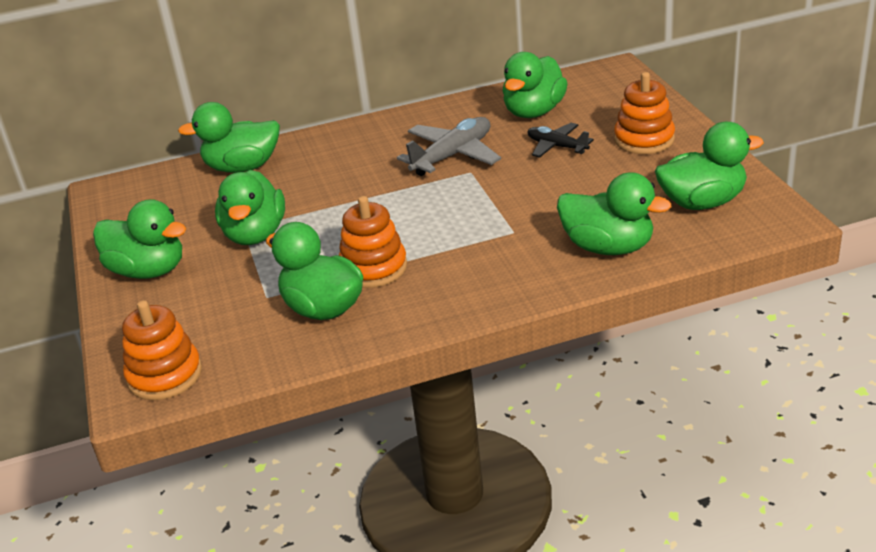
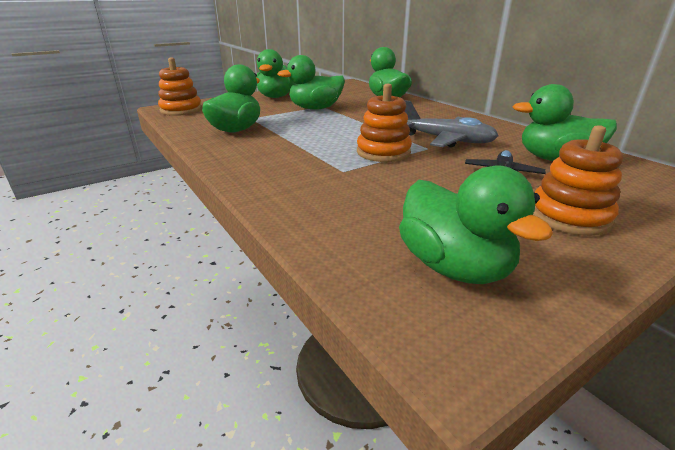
camera: 70 degrees right, 5 degrees down
(373, 268) = (282, 136): orange stacking toy -> orange stacking toy (383, 152)
(608, 247) = (329, 213): green duck -> none

